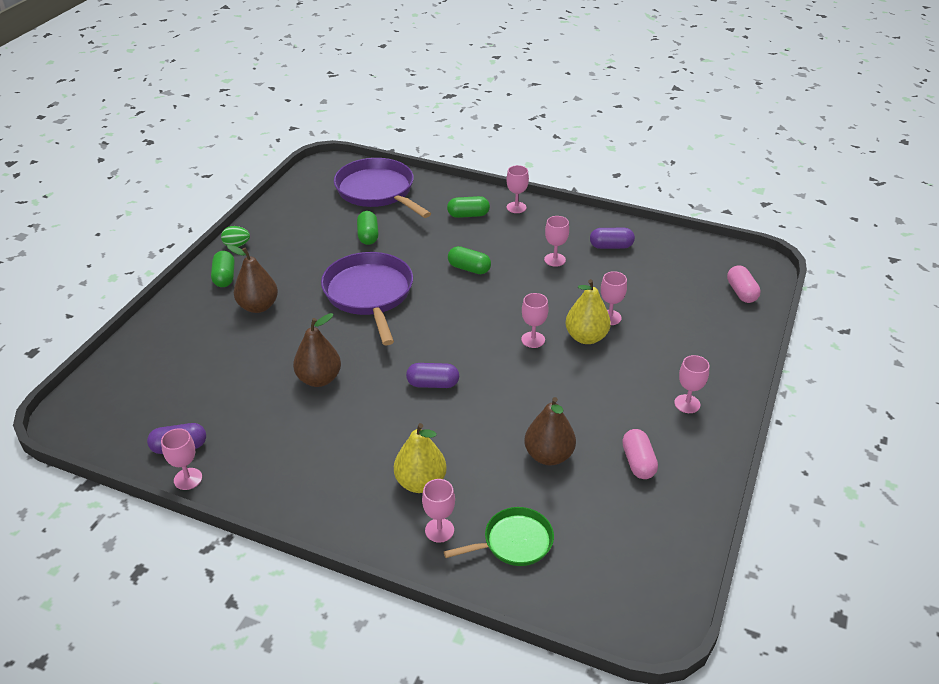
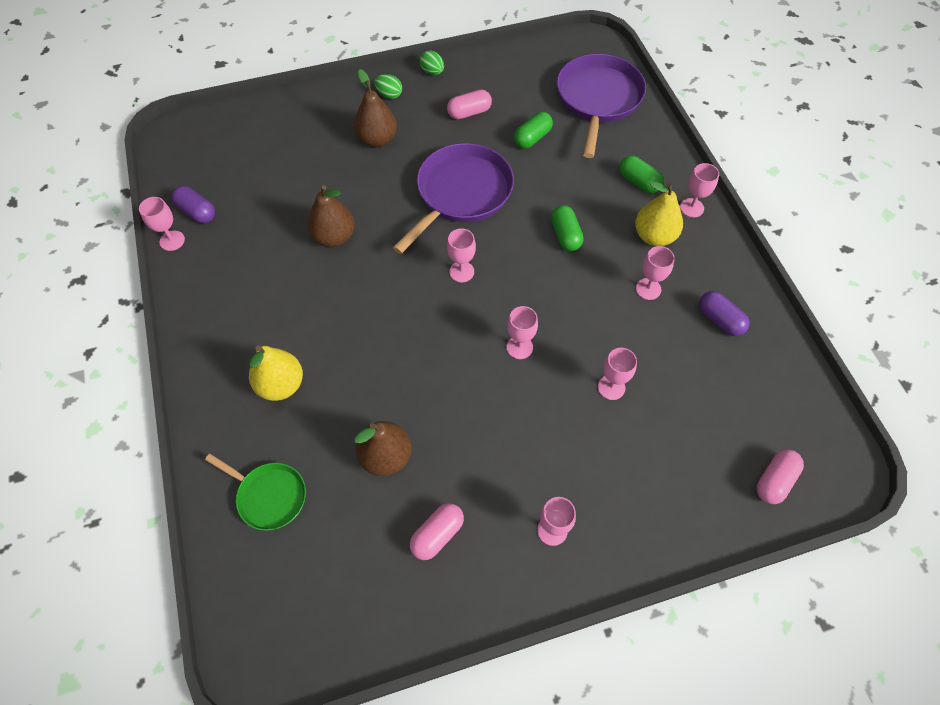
camera: 50 degrees right, 20 degrees up
(224, 277) = (389, 95): green capsule -> green egg
(302, 250) = (469, 112): none -> pink capsule
(433, 384) = (396, 314): purple capsule -> none
(439, 530) = (242, 434): pink goblet -> pink goblet (461, 271)
(586, 337) = (564, 386): yellow pear -> yellow pear (654, 236)

